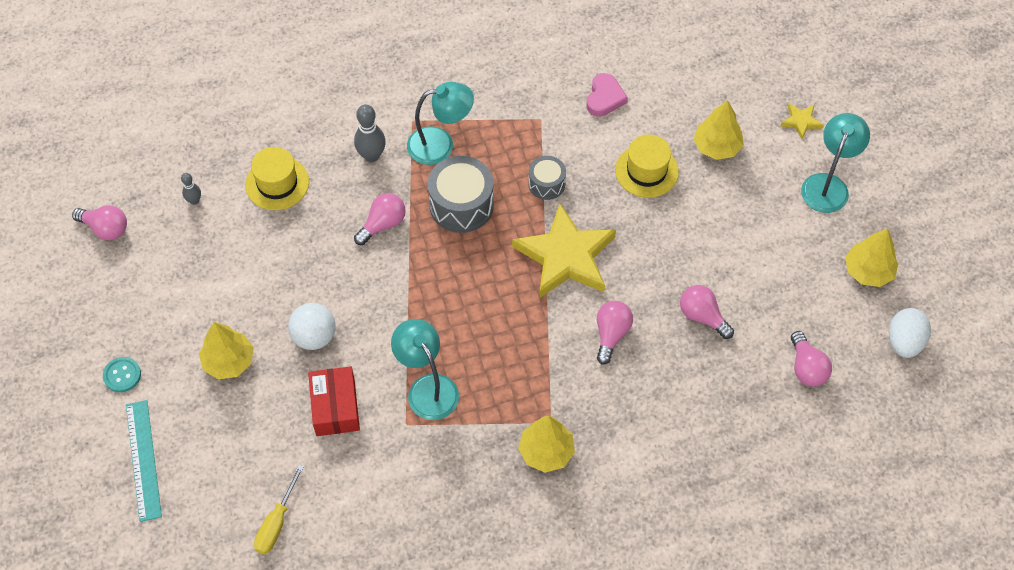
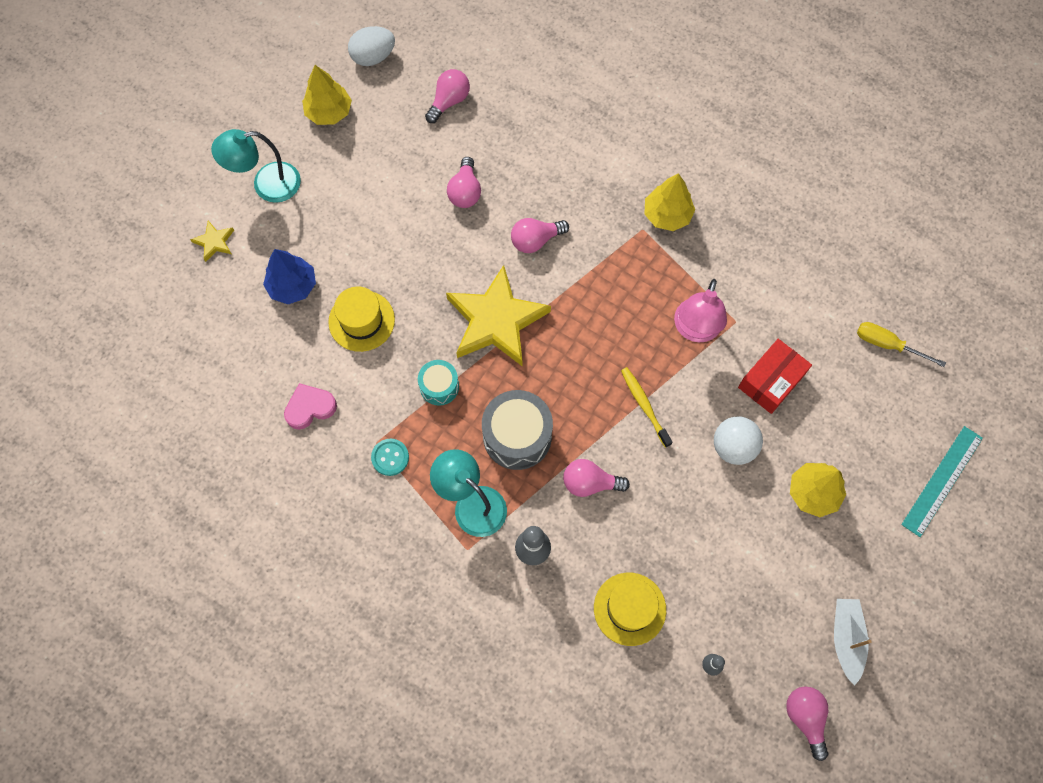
camera: 130 degrees left, 10 degrees up
(120, 295) = (846, 639): none -> white boat
(122, 375) = (902, 565): turquoise button -> turquoise button (390, 457)
(277, 522) = (887, 345): yellow screwdriver -> yellow screwdriver turned 135 degrees counterclockwise
(403, 303) = (644, 405): none -> yellow toothbrush
(427, 388) = (695, 330): turquoise lamp -> pink lamp
(546, 184) = (439, 386): grey drum -> turquoise drum
(716, 147) = (293, 286): yellow tree -> blue tree

